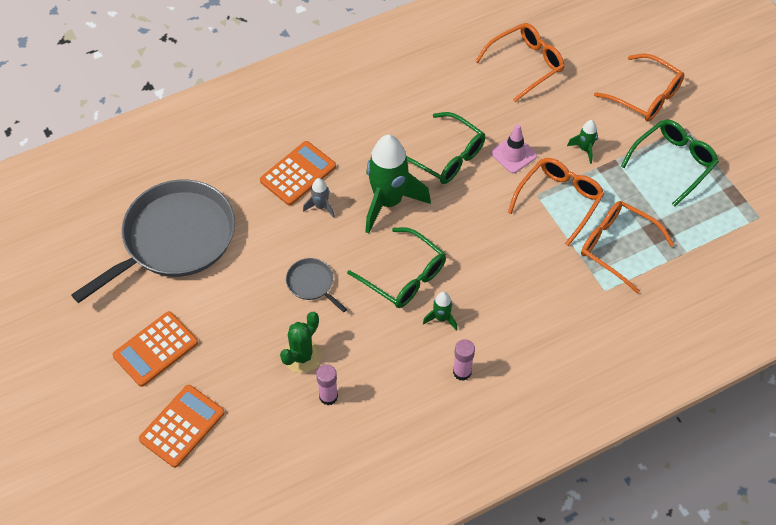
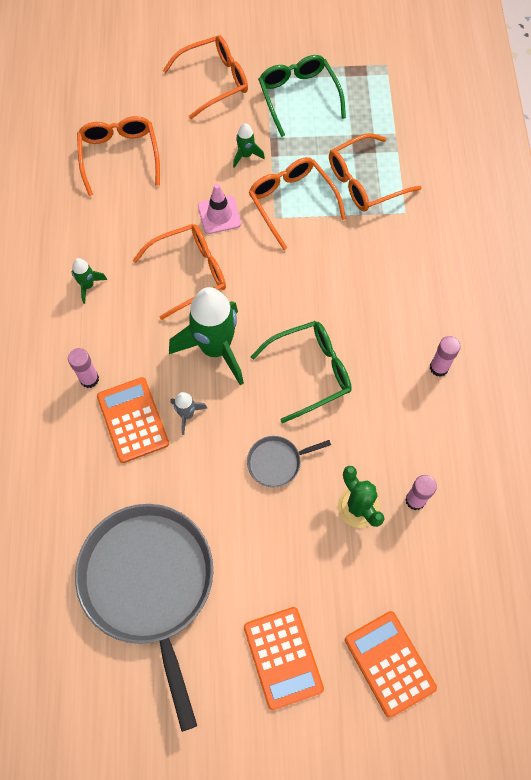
camera: 65 degrees left, 10 degrees up
(317, 132) = (89, 379): none -> pink glue stick
(441, 318) = (373, 359): green rocket -> green rocket (88, 286)
(446, 157) = (189, 273): green glasses -> orange glasses

